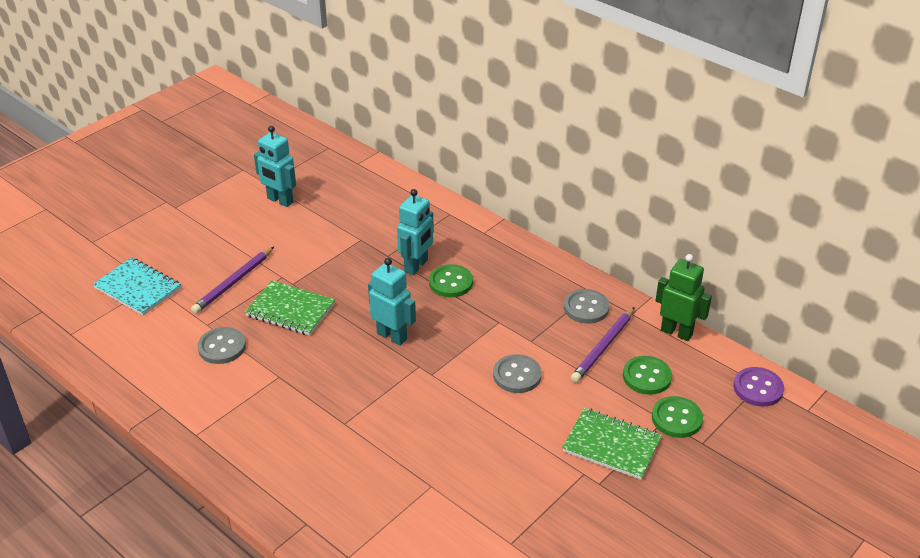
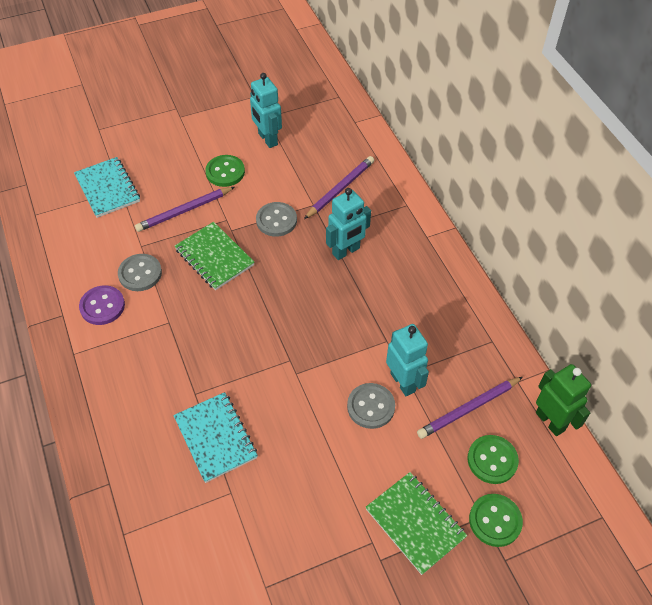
camera: 25 degrees right, 15 degrees up
(378, 219) = (340, 189): none -> purple pencil
(388, 450) = (215, 438): none -> turquoise notebook
(392, 336) = (284, 318): turquoise robot -> turquoise robot (403, 382)
(451, 282) = (366, 281): green button -> green button (225, 172)
(586, 308) = (476, 357): grey button -> grey button (276, 220)
(758, 388) = (597, 522): purple button -> purple button (102, 306)

